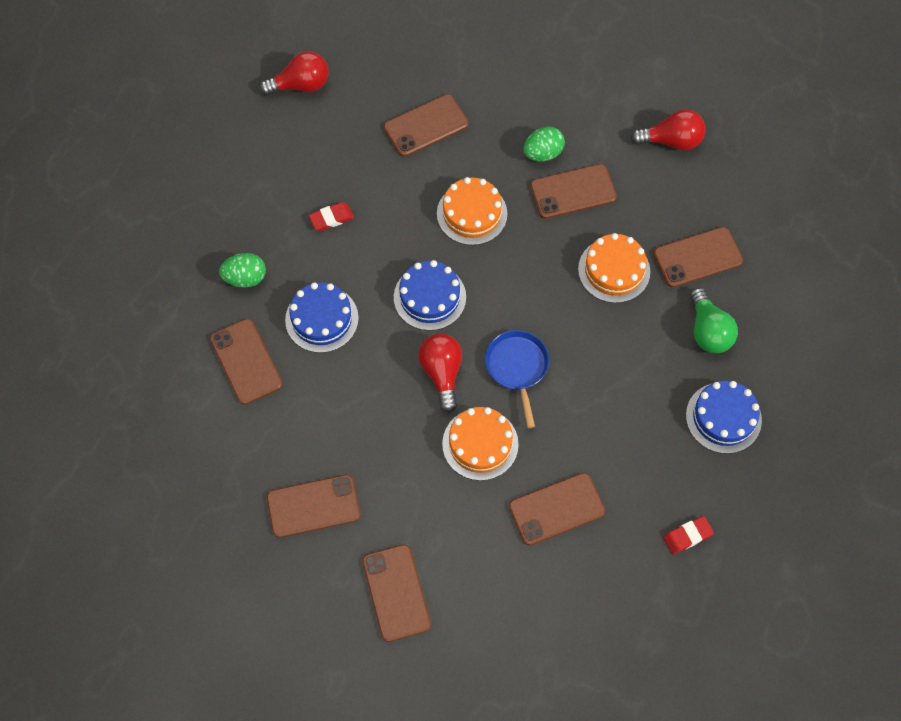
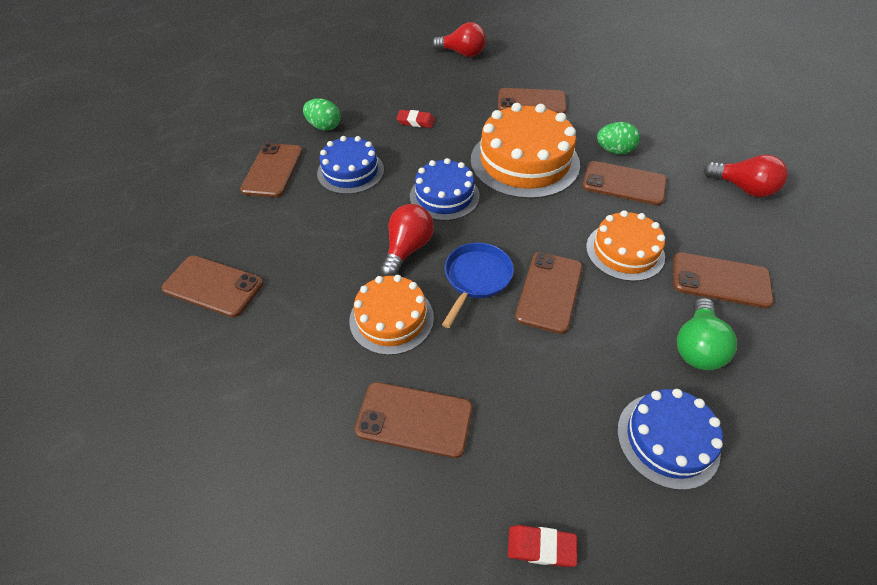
camera: 35 degrees right, 15 degrees down
(396, 592) = (200, 398): brown phone -> brown phone (549, 292)
(472, 213) = (524, 161): orange cake -> orange cake, size x1.65

